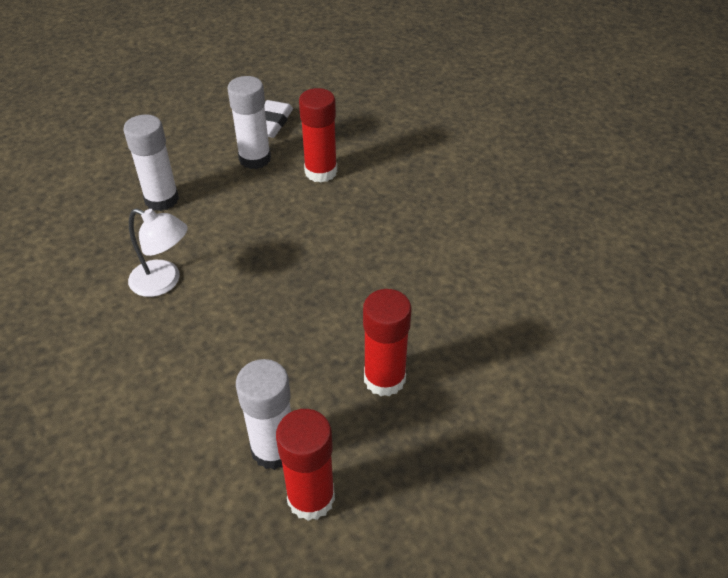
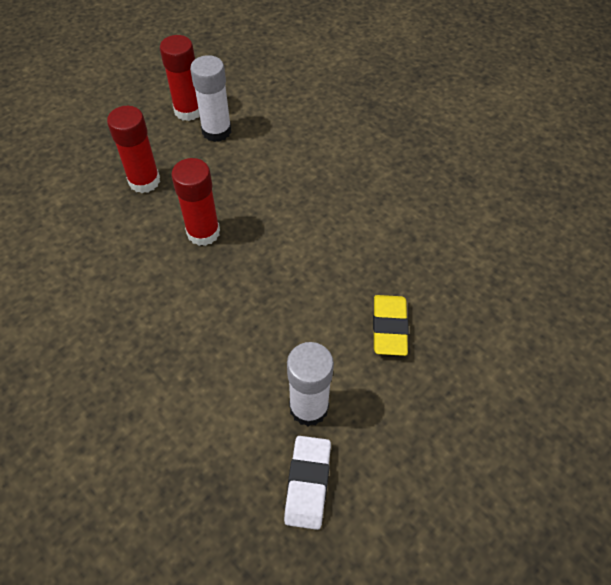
camera: 170 degrees right, 10 degrees up
(162, 199) = (389, 327): white glue stick -> yellow eraser
(164, 282) = (342, 235): white lamp -> none
(321, 172) = (224, 396): red glue stick -> red glue stick (203, 232)

